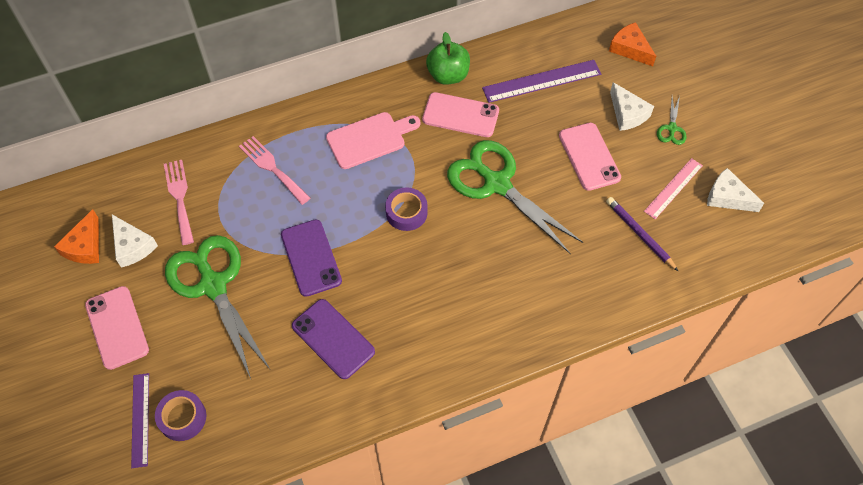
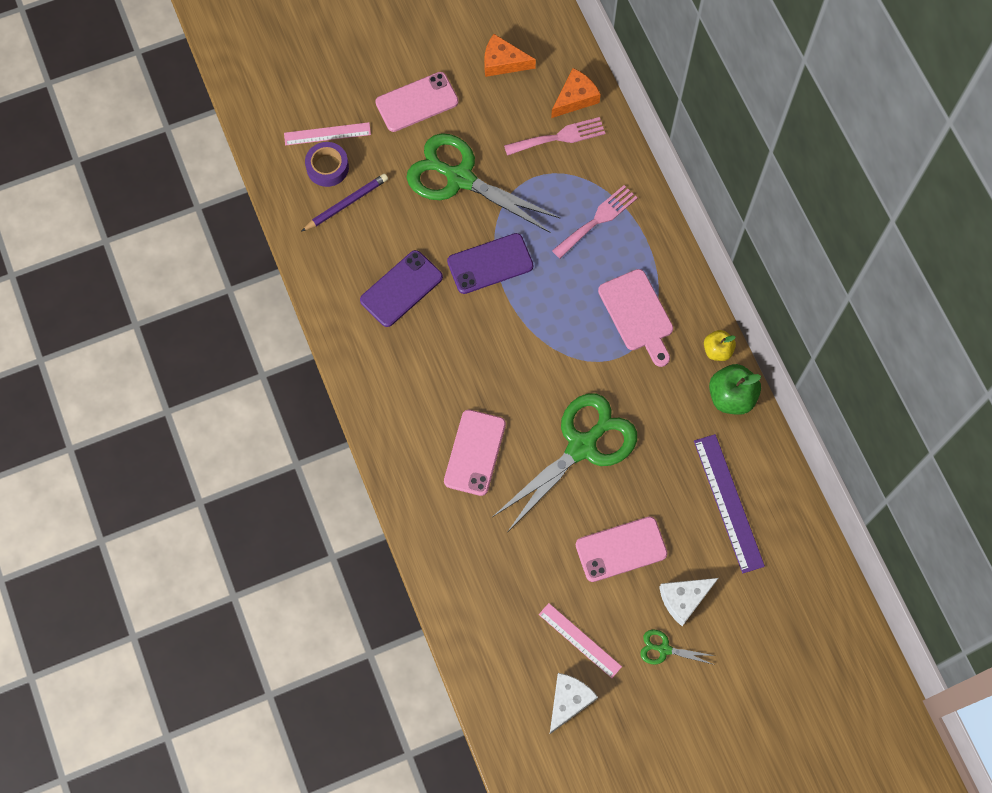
camera: 90 degrees right, 10 degrees up
(132, 246) = (503, 103): white cheese -> none
(140, 419) = (327, 134): purple ruler -> pink ruler
(213, 285) = (460, 178): green scissors -> green scissors turned 120 degrees counterclockwise
(405, 83) = (717, 350): none -> yellow apple
(406, 212) = (544, 353): purple tape -> none
(460, 115) = (674, 410): pink phone -> pink phone (475, 452)
(630, 49) = (785, 613): orange cheese -> orange cheese (575, 98)
(640, 234) = (519, 595): purple pencil -> purple pencil (347, 203)

